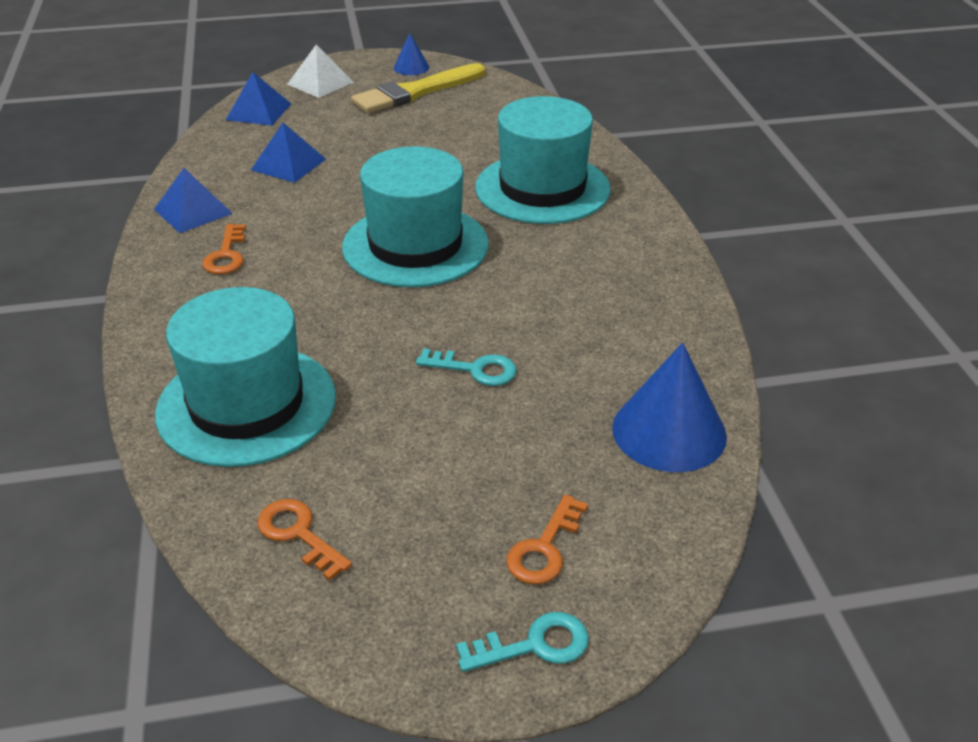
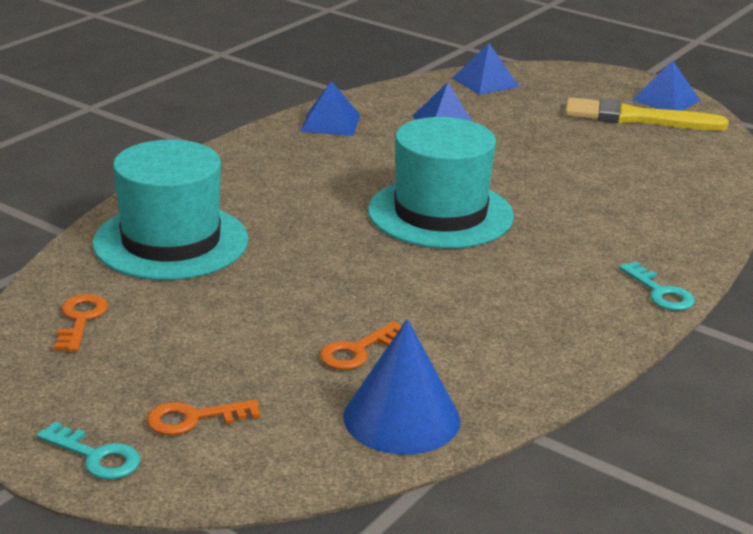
camera: 45 degrees right, 10 degrees down
(226, 255) = (305, 157): orange key -> orange key (357, 351)
(320, 83) = (568, 82): white pyramid -> none
(411, 67) = (666, 100): blue cone -> blue pyramid
(475, 369) = (339, 304): turquoise key -> turquoise key (660, 292)
(542, 188) = (614, 226): turquoise hat -> none

